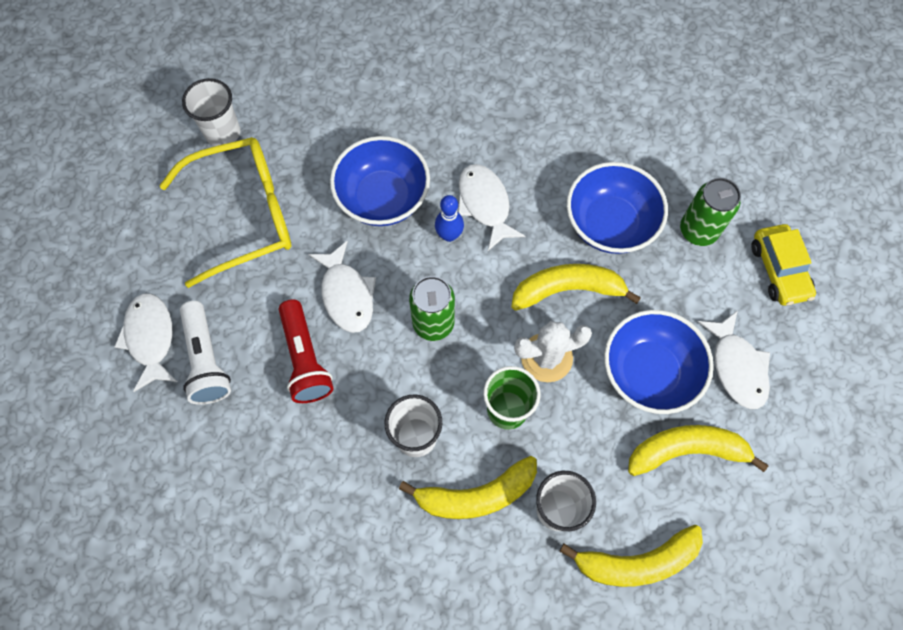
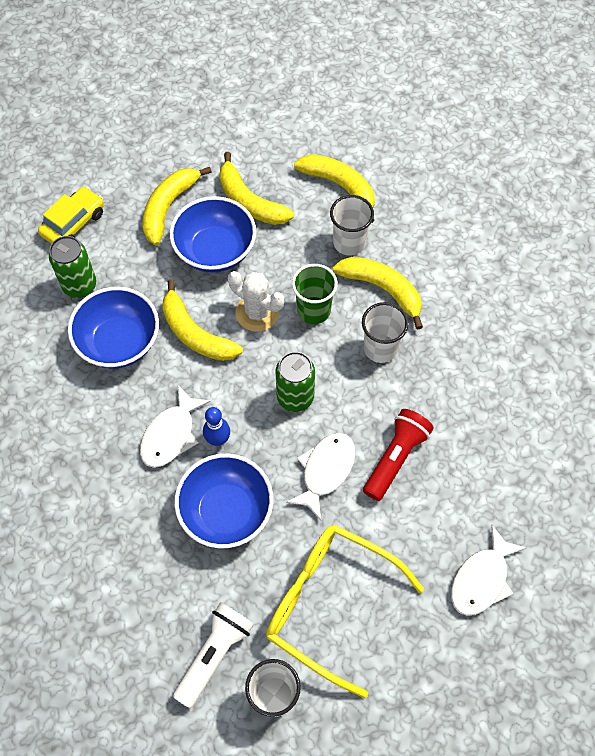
camera: 130 degrees left, 5 degrees down
(206, 360) = (459, 523): white flashlight -> white flashlight (214, 654)
(736, 367) = (168, 207): white fish -> yellow banana

